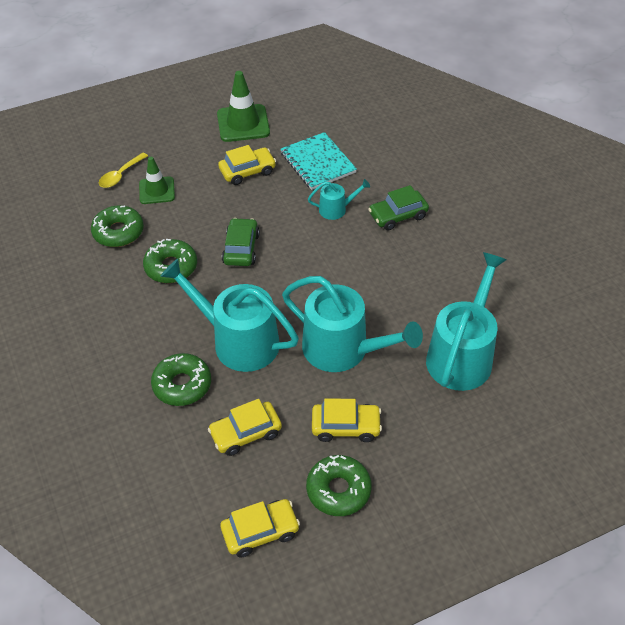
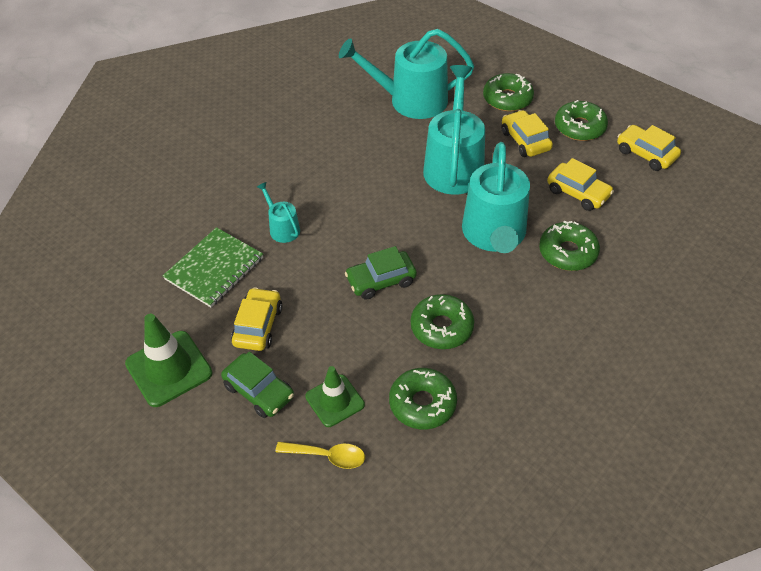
camera: 115 degrees left, 0 degrees up
(247, 171) = (258, 326): yellow car -> yellow car turned 60 degrees clockwise
(317, 163) = (214, 269): turquoise notebook -> green notebook
(398, 215) = (268, 181): green car -> green car (259, 391)
(422, 444) = (507, 99): none -> green donut

